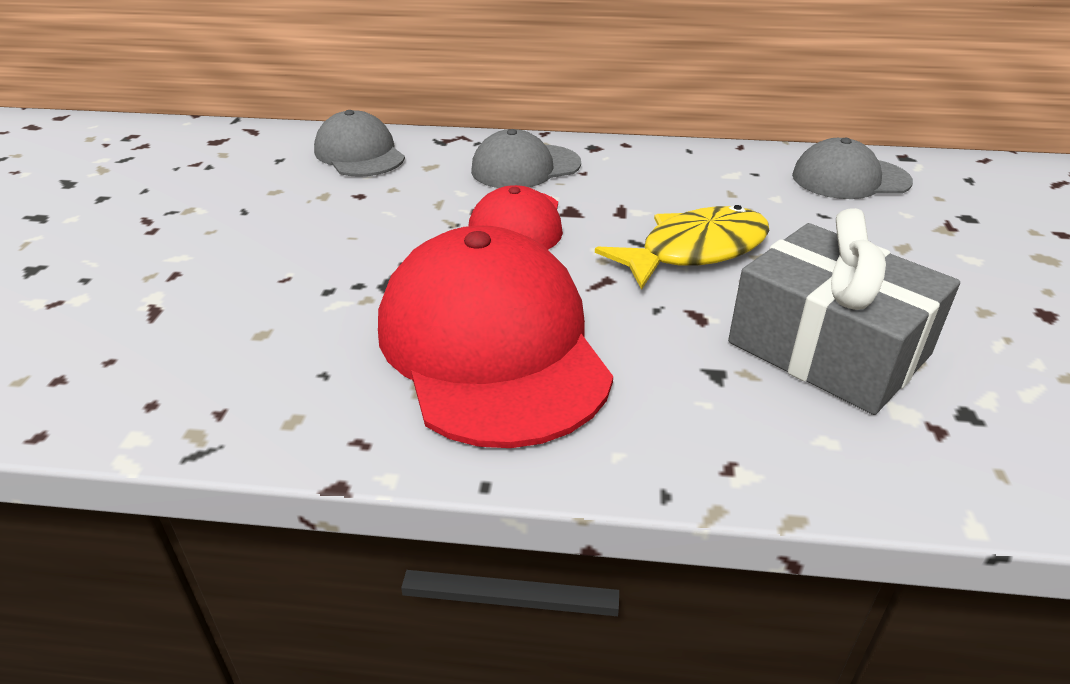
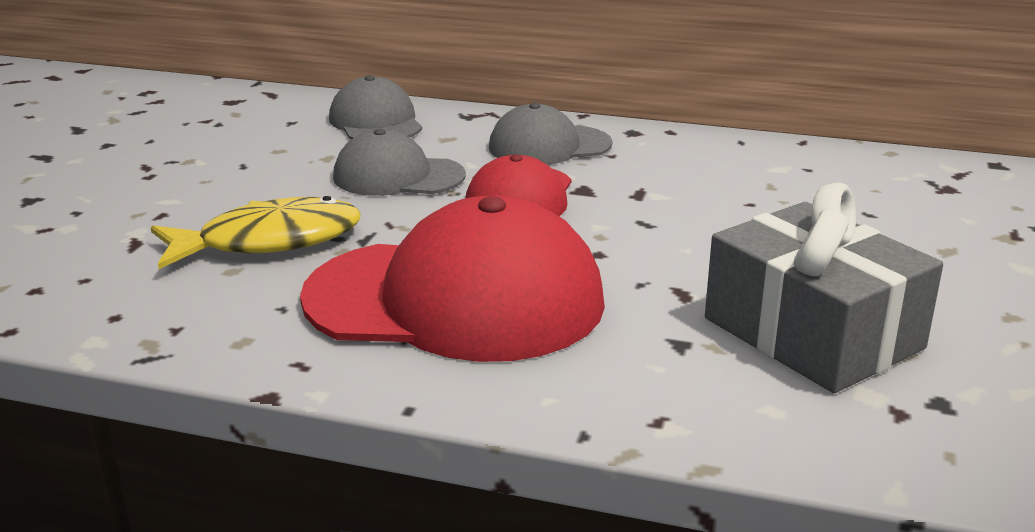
camera: 10 degrees right, 10 degrees down
(492, 346) = (455, 300): red cap -> red cap turned 105 degrees clockwise
(695, 251) = (705, 236): yellow fish -> yellow fish (269, 241)
(850, 179) = (918, 181): grey cap -> grey cap (398, 176)

